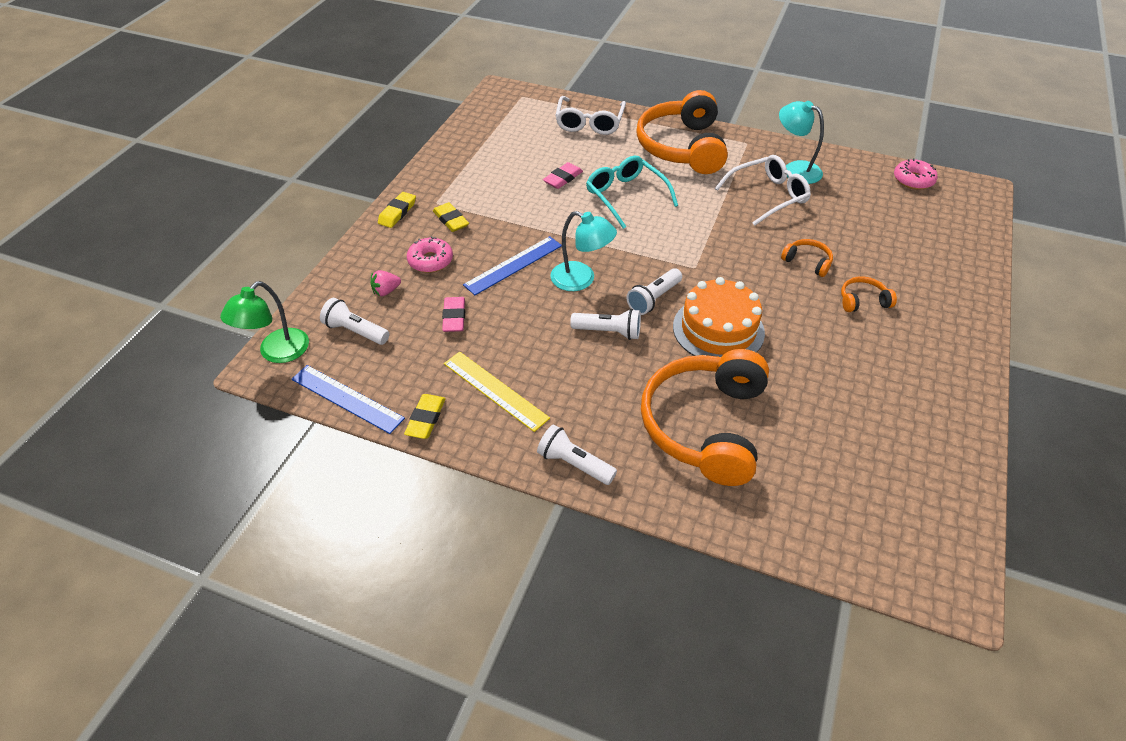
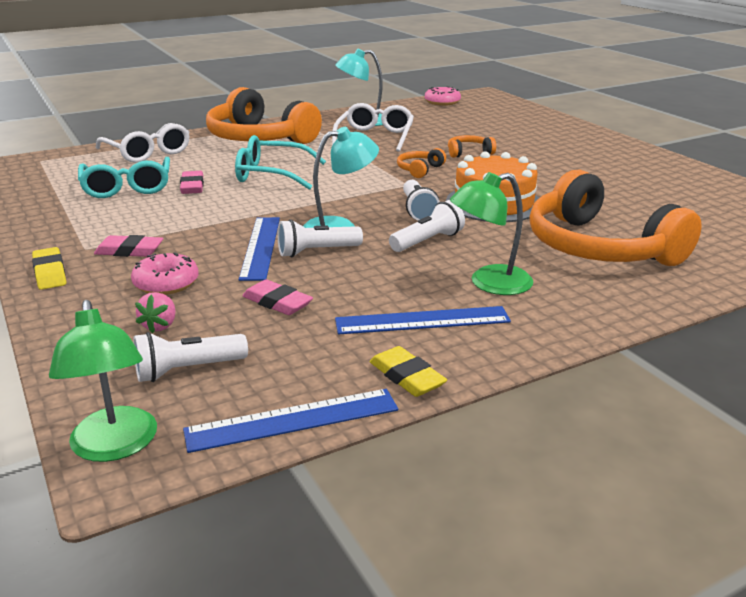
camera: 50 degrees left, 20 degrees down
(451, 220) = (129, 251): yellow eraser -> pink eraser
(495, 390) = (422, 321): yellow ruler -> blue ruler
(528, 156) = (127, 187): none -> turquoise glasses
(574, 464) = (579, 318): white flashlight -> white flashlight (316, 251)
(578, 395) = (489, 283): none -> green lamp
(863, 301) = (537, 154): orange headphones -> orange headphones (420, 170)

